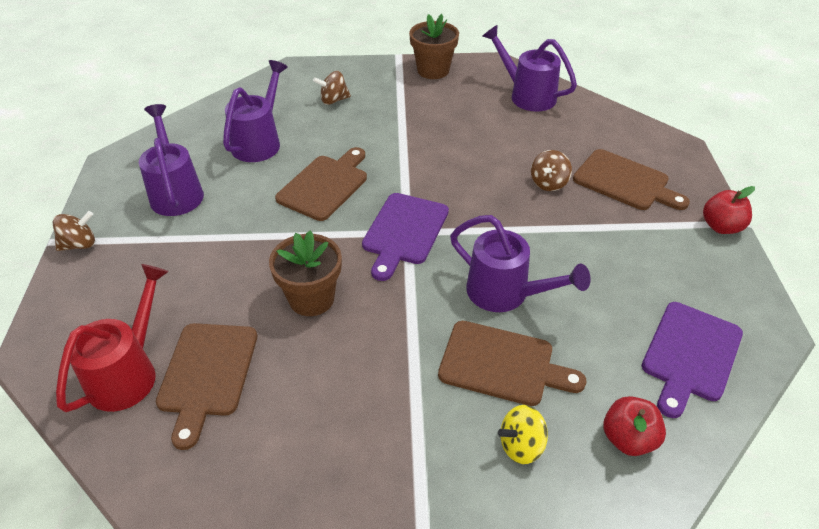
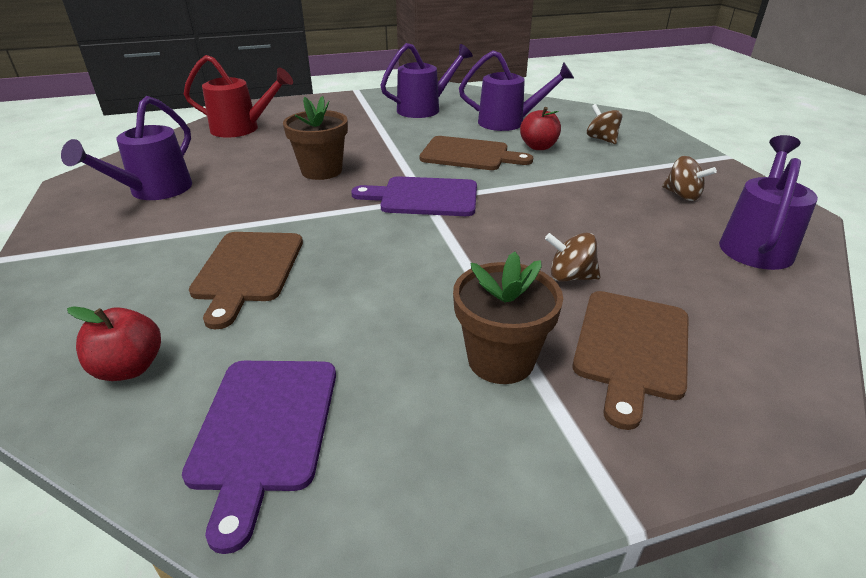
camera: 75 degrees right, 10 degrees down
(80, 244) = (356, 96): brown spinning top -> brown spinning top (682, 195)
(207, 374) = (239, 150): brown cutting board -> none
(433, 70) = (724, 177): brown flower pot -> brown flower pot (500, 360)
(505, 294) = (351, 263): purple watering can -> purple watering can (154, 191)
(521, 446) = (140, 291): yellow spinning top -> none
(690, 355) = (265, 429): purple cutting board -> purple cutting board turned 105 degrees counterclockwise
(721, 227) = (593, 480): red apple -> red apple (538, 147)

